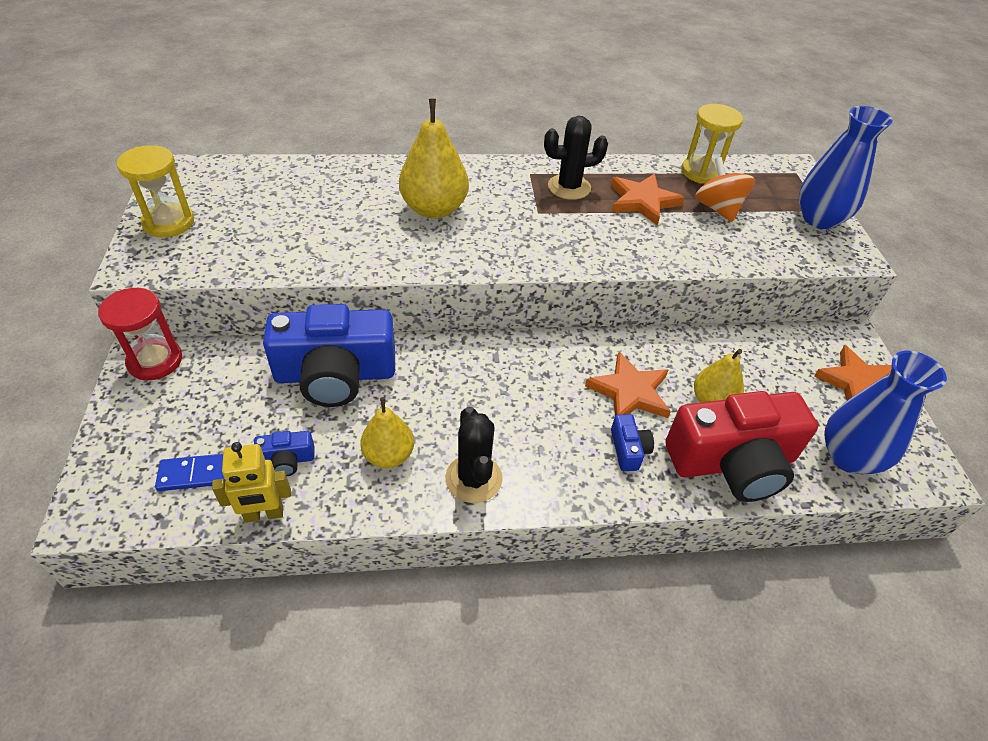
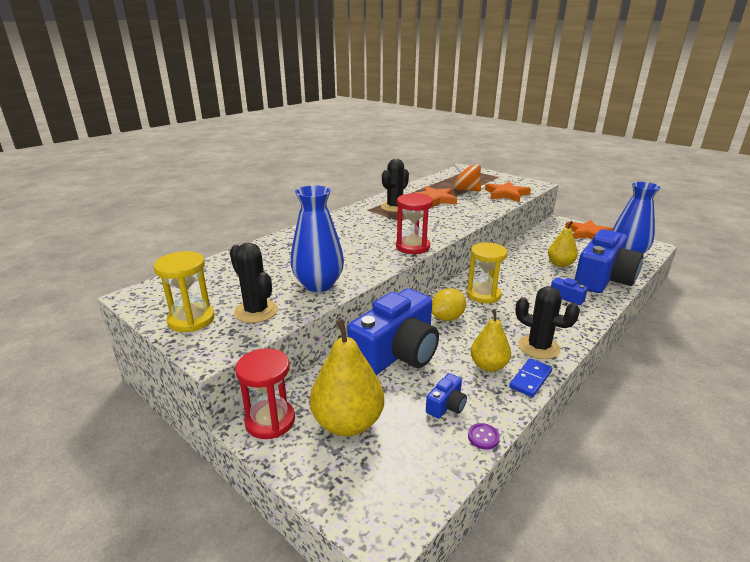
camera: 40 degrees left, 20 degrees down
(194, 474) = (409, 452): blue domino -> blue domino (530, 379)
(221, 246) = (256, 311): none -> black cactus
(264, 514) = (483, 437): yellow robot -> purple button
(434, 209) = (349, 240): yellow pear -> yellow pear (348, 423)
(445, 372) = (447, 318): none -> yellow lemon
(481, 260) = (412, 247): none -> red hourglass
(629, 392) = (530, 278): orange star -> orange star (506, 194)
(702, 172) = (436, 182): yellow hourglass -> yellow hourglass (483, 294)
(732, 462) = (603, 278): red camera -> blue camera
(819, 219) = (504, 179): blue vase -> blue vase (318, 284)

